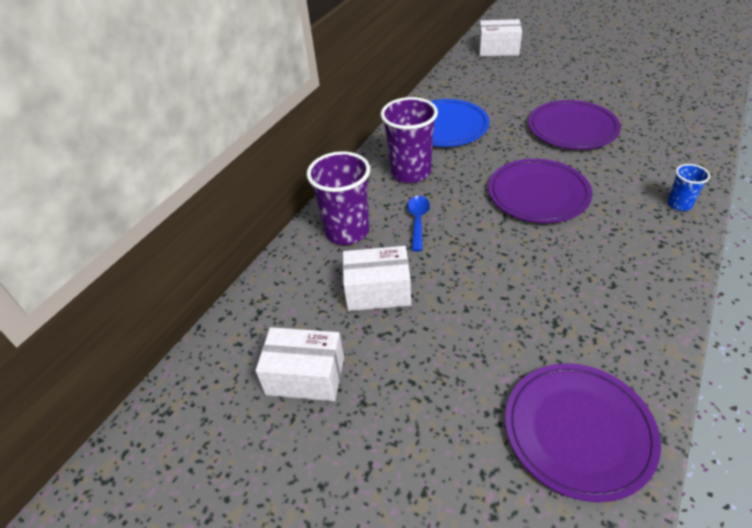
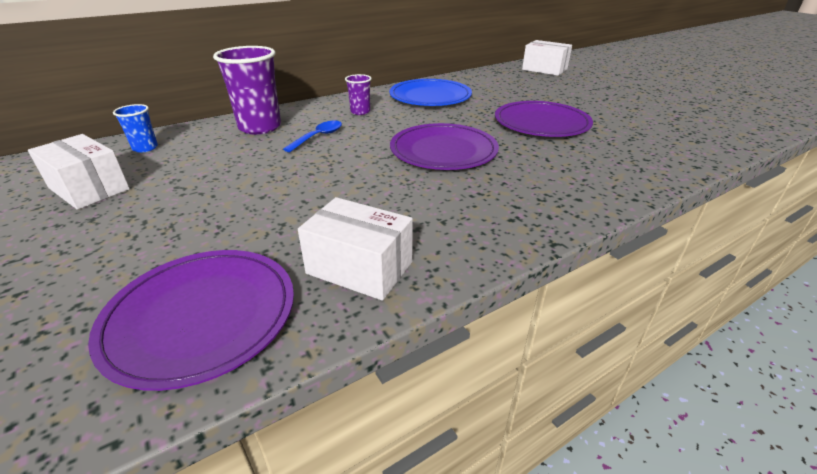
camera: 25 degrees right, 10 degrees down
(378, 291) = (220, 163): white box -> white box (359, 268)
(410, 172) = (360, 112): purple cup -> purple cup, size x0.51
(679, 204) = (578, 198): blue cup -> blue cup (145, 148)

